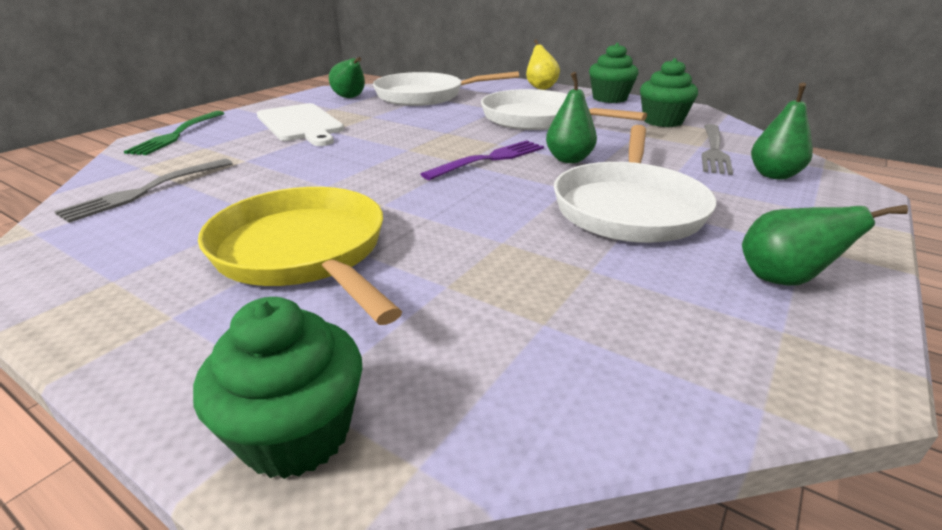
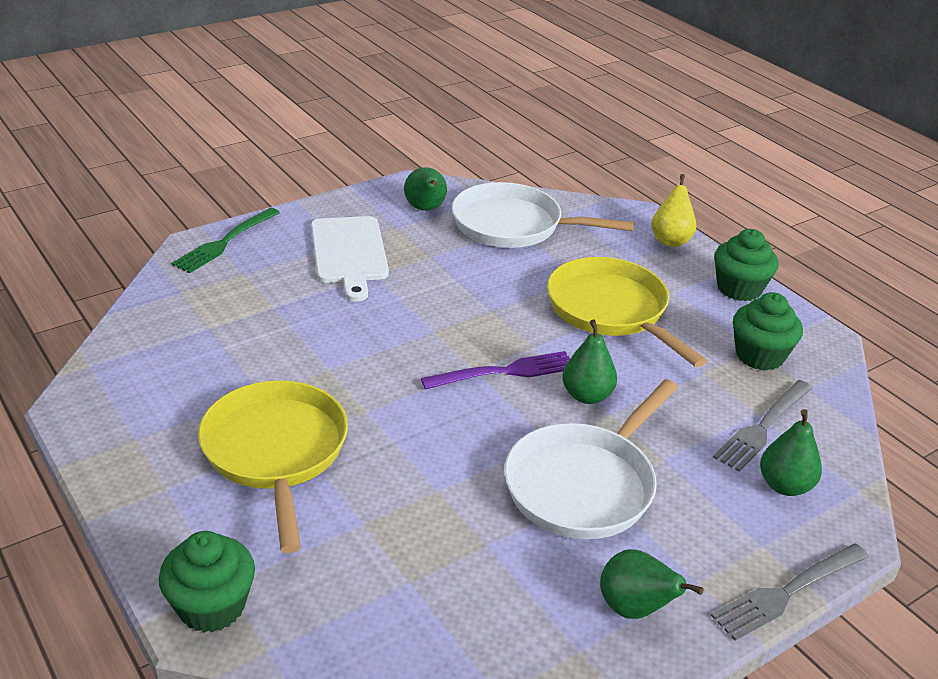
camera: 20 degrees right, 5 degrees up
(146, 191) = (179, 332): grey fork -> grey fork (788, 592)
(537, 119) = (611, 310): white pan -> yellow pan

